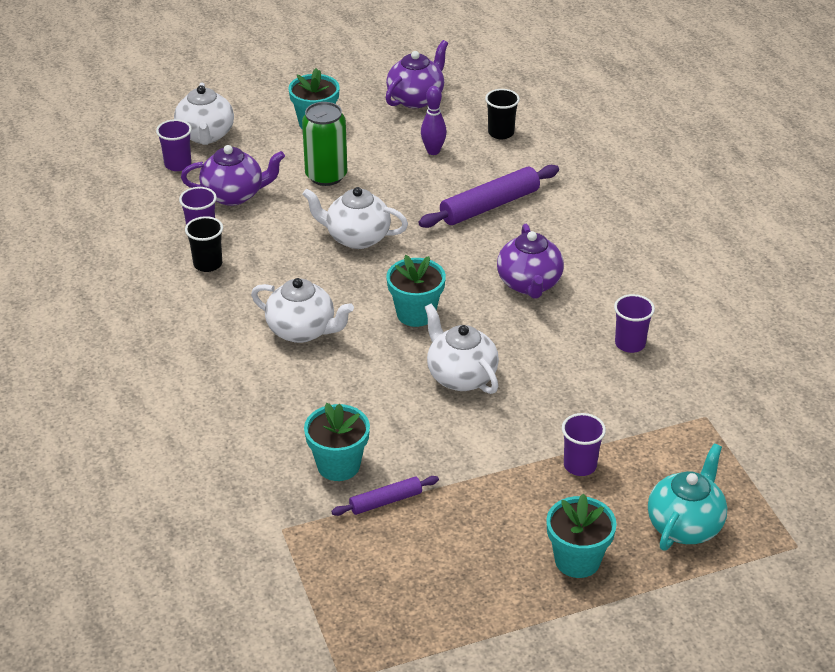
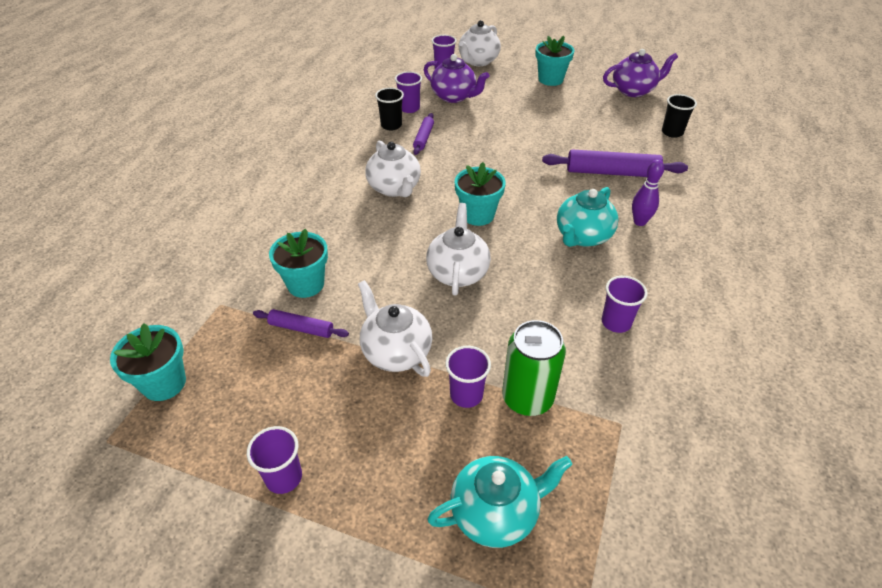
camera: 40 degrees right, 5 degrees up
(262, 261) = (424, 138): none -> purple rolling pin
(326, 176) = (521, 109): green can -> green can (527, 398)
(356, 237) = (497, 151): white teapot -> white teapot (396, 352)
(433, 151) = (609, 124): purple bowling pin -> purple bowling pin (639, 222)
(517, 604) = (284, 477): none -> purple cup
(529, 284) = (582, 236): purple teapot -> turquoise teapot
(577, 560) = (371, 475): turquoise flower pot -> turquoise flower pot (164, 383)

